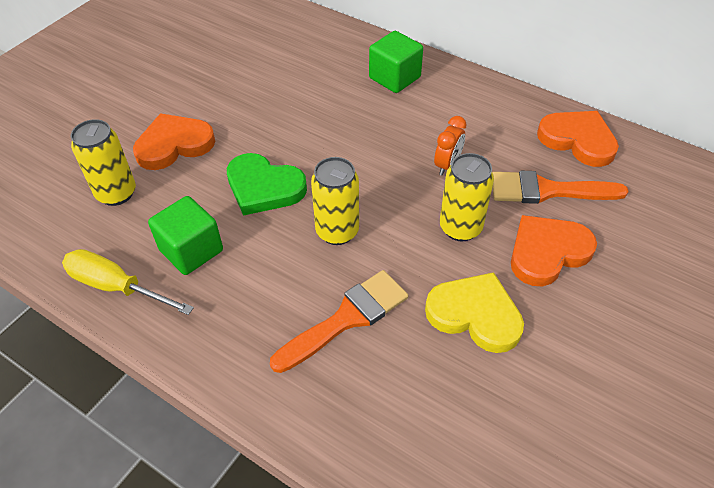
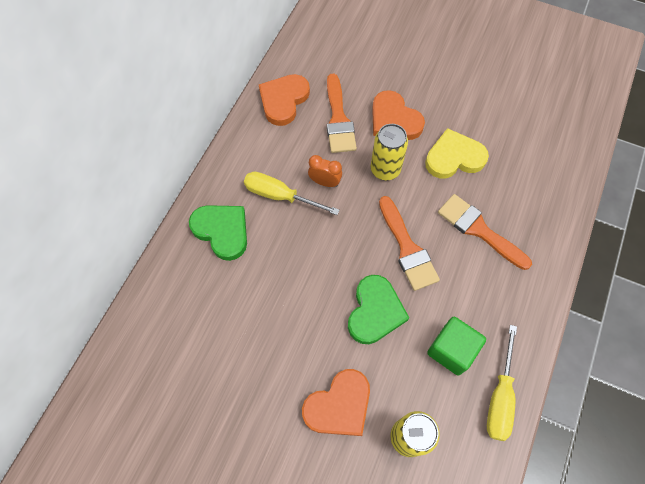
camera: 100 degrees left, 15 degrees up
(174, 145) = (339, 405): orange heart -> orange heart turned 90 degrees counterclockwise
(337, 231) = (407, 248): yellow can -> orange brush
(394, 78) = (222, 231): green cube -> green heart
(432, 124) = (280, 196): none -> yellow screwdriver
(475, 315) = (454, 157): yellow heart -> yellow heart turned 60 degrees clockwise

